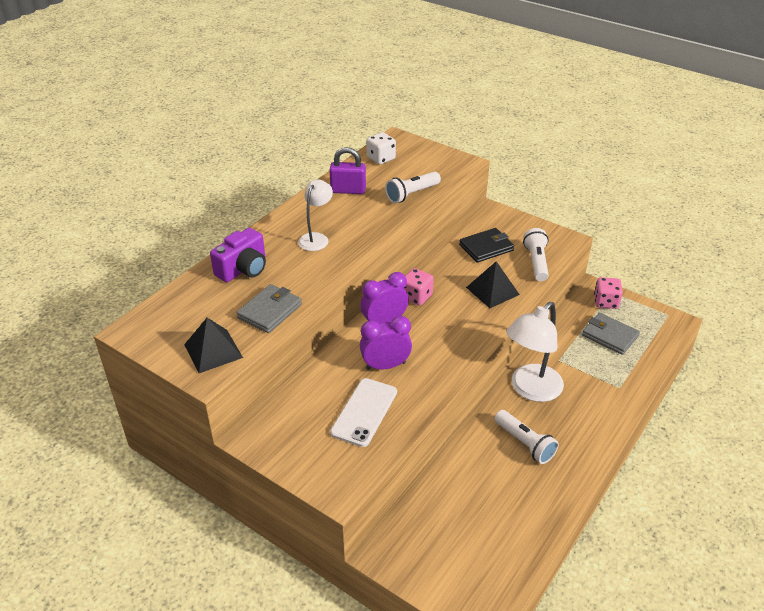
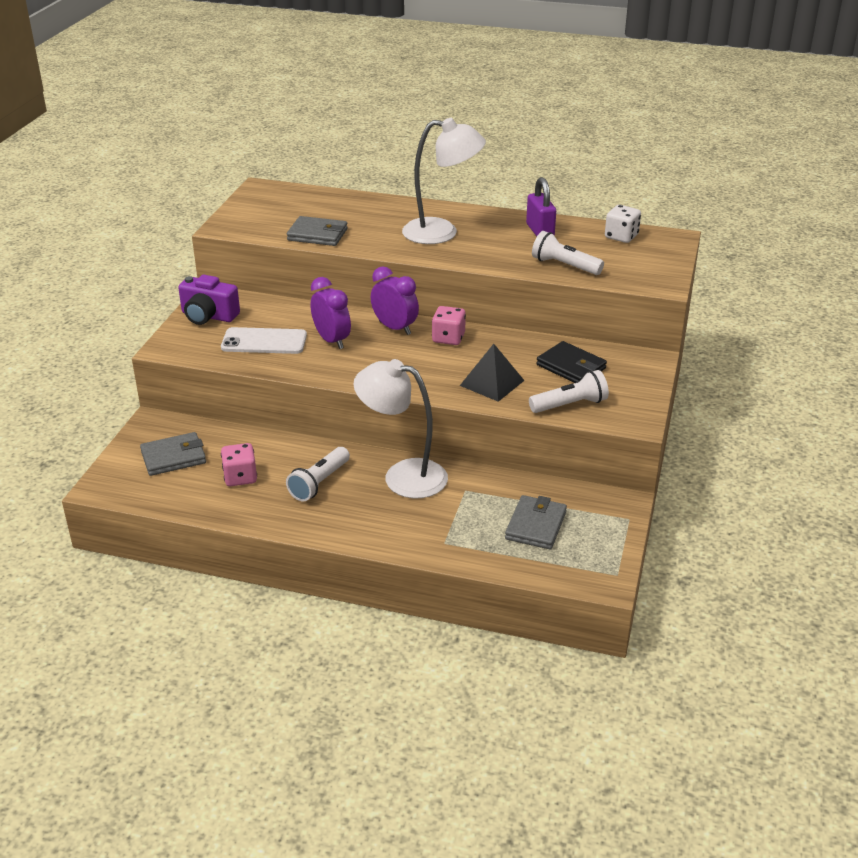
camera: 70 degrees right, 5 degrees down
(213, 351) = (253, 223): black pyramid -> none
(243, 269) = (369, 211): purple camera -> purple camera (208, 316)
(316, 238) = (442, 232): white lamp -> white lamp, size x1.70
(451, 544) = (173, 457): none -> grey wallet
(606, 302) = (602, 515): pink dice -> pink dice (240, 477)

